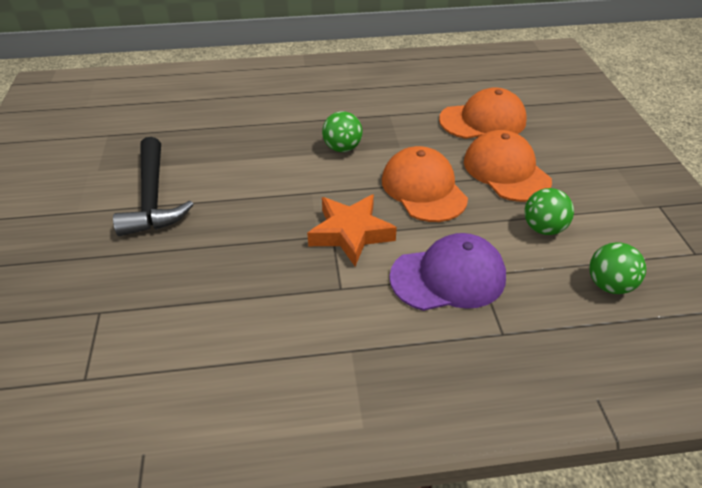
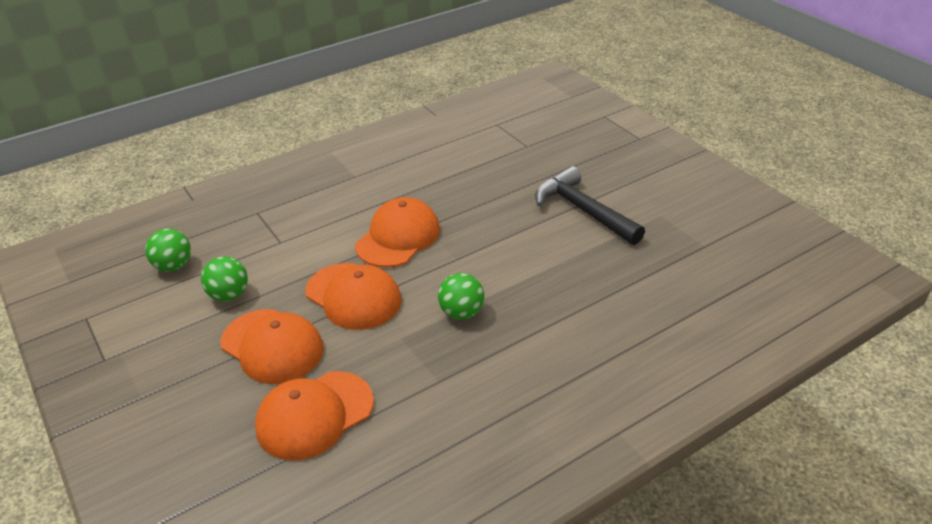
camera: 155 degrees right, 5 degrees down
(350, 233) = (398, 237): orange star -> orange cap
(448, 277) = (305, 232): purple cap -> none

